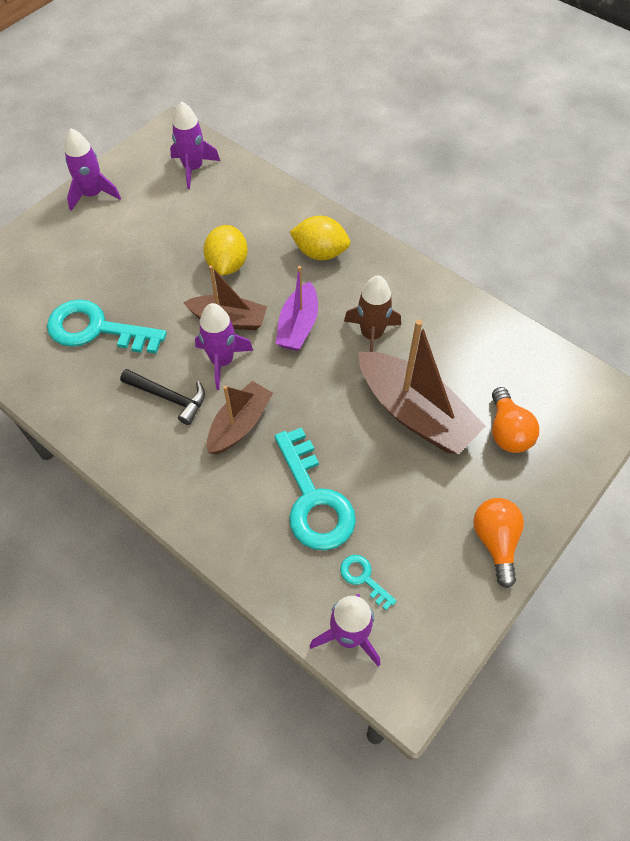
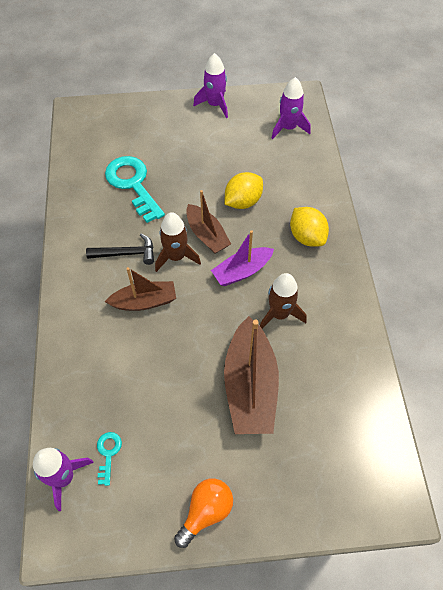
camera: 45 degrees right, 0 degrees up
(168, 397) = (126, 253): black hammer -> black hammer turned 75 degrees counterclockwise
(222, 361) = (176, 257): purple rocket -> brown rocket
(313, 499) = (134, 382): turquoise key -> none
(507, 431) = (295, 452): orange light bulb -> none

